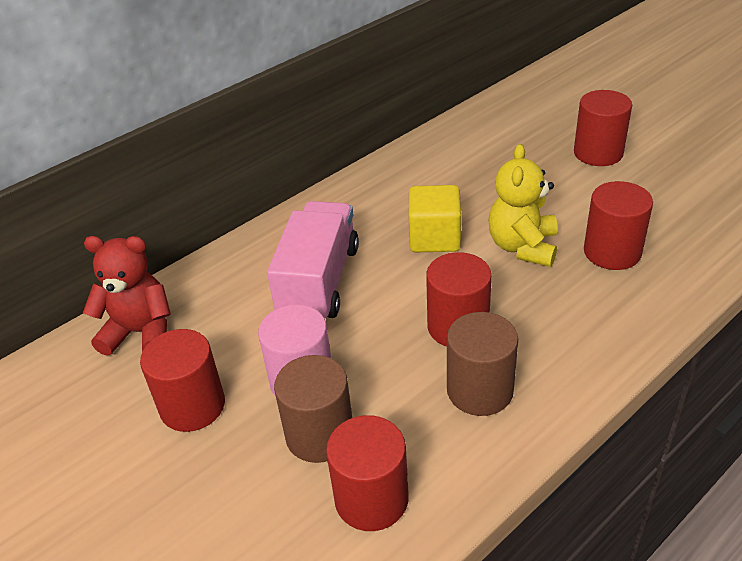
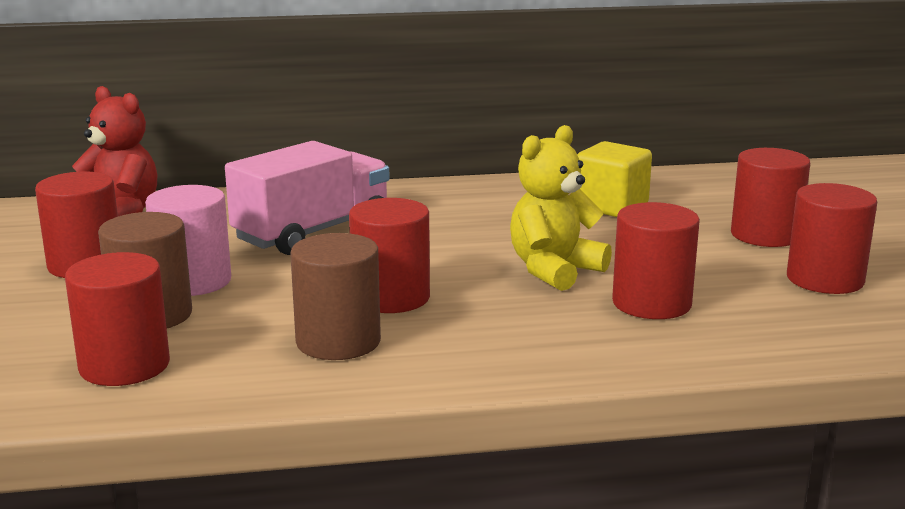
camera: 30 degrees right, 20 degrees down
(434, 238) = (471, 239): yellow cube -> yellow cube (611, 206)
(673, 182) = (825, 279): none -> red cylinder

